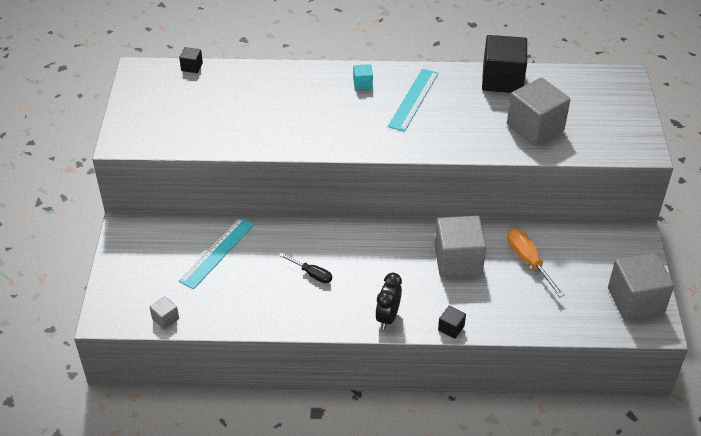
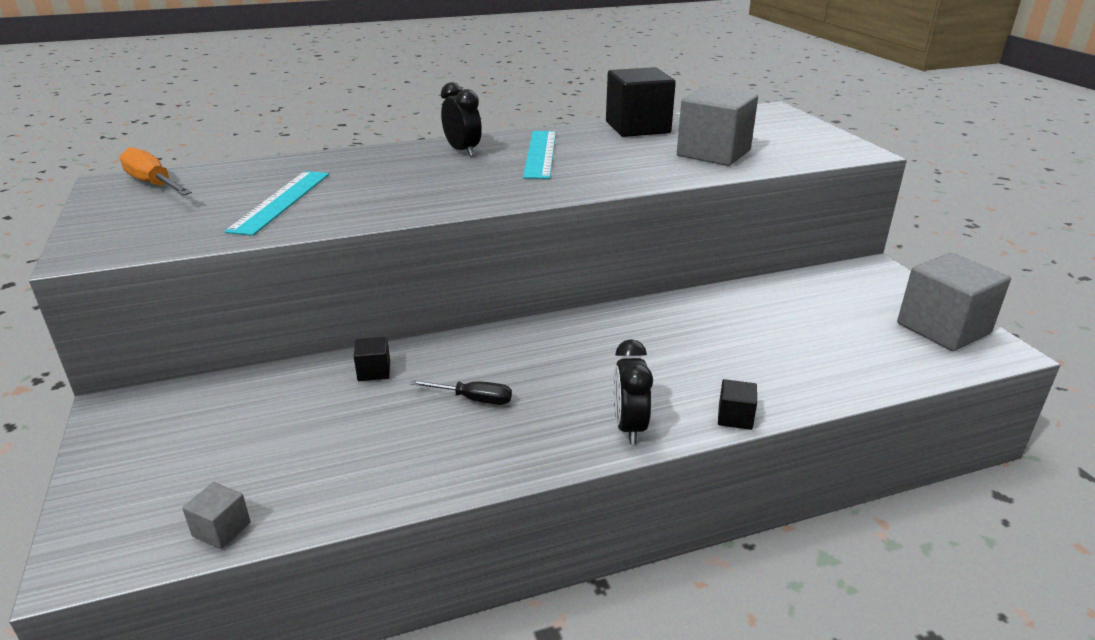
camera: 20 degrees left, 15 degrees down
(192, 67) = (201, 169): black cube -> black cube (374, 371)
(217, 252) = (298, 406): turquoise ruler -> turquoise ruler (281, 201)
(362, 84) = (462, 151): turquoise cube -> black clock
(458, 260) = (681, 337): grey cube -> none
(528, 261) = (773, 318): orange screwdriver -> orange screwdriver (153, 184)

